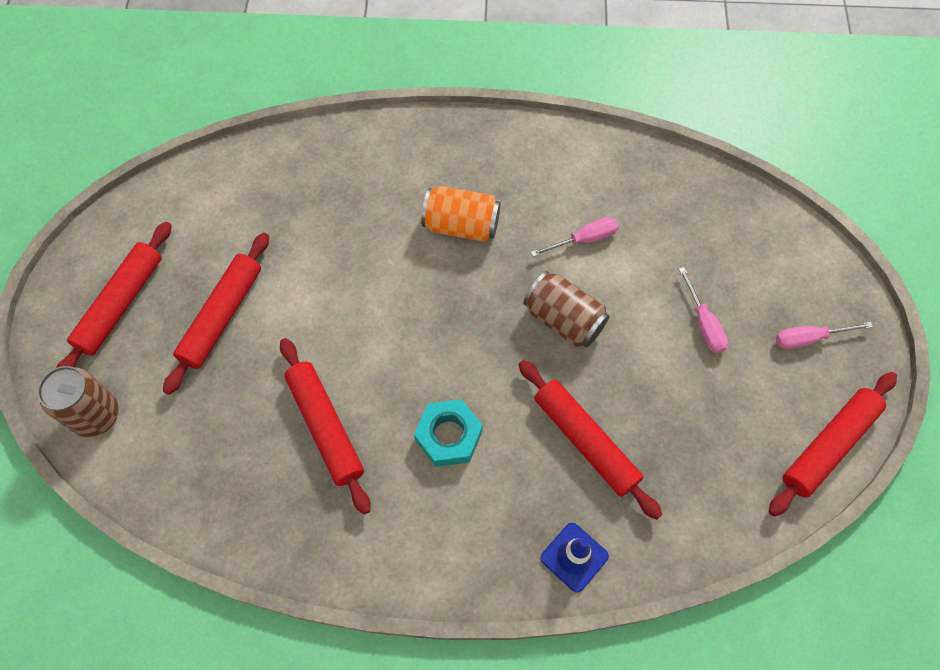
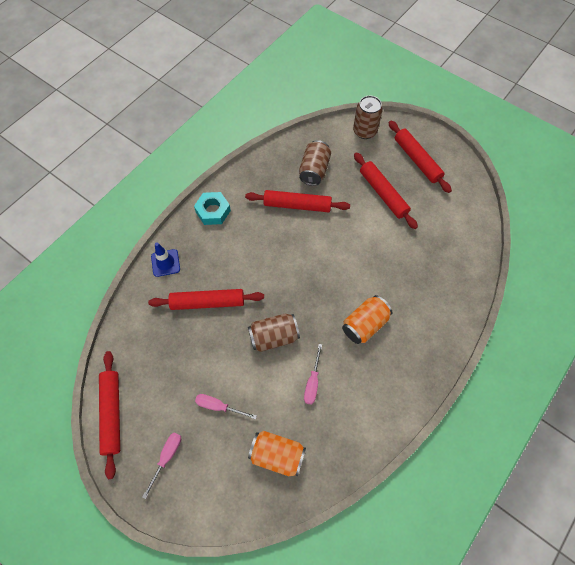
camera: 125 degrees right, 0 degrees up
(236, 445) = (314, 170): none -> brown can
(448, 436) = (255, 248): turquoise nut -> turquoise nut (213, 211)
(697, 225) = (277, 455): none -> orange can

